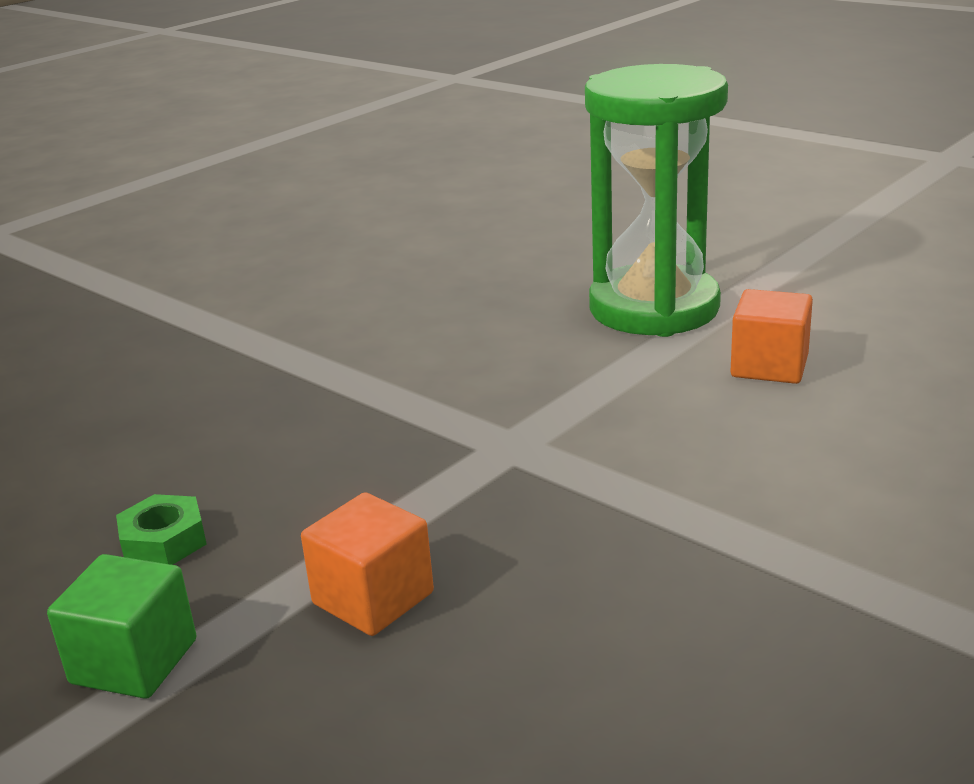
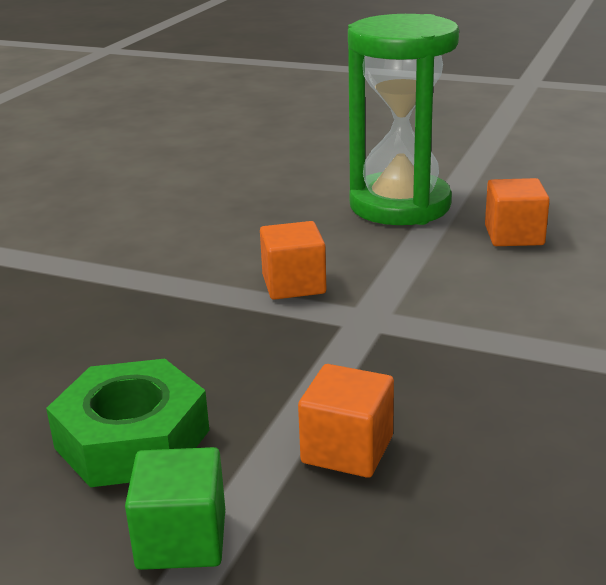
camera: 20 degrees left, 0 degrees up
(164, 541) = (132, 439): green nut -> green nut, size x1.91
(457, 391) = (294, 284): none -> orange cube

